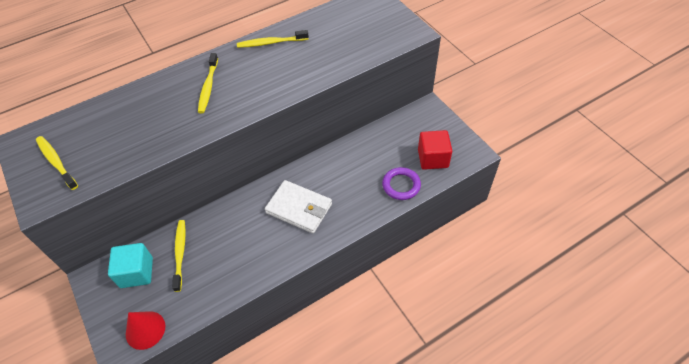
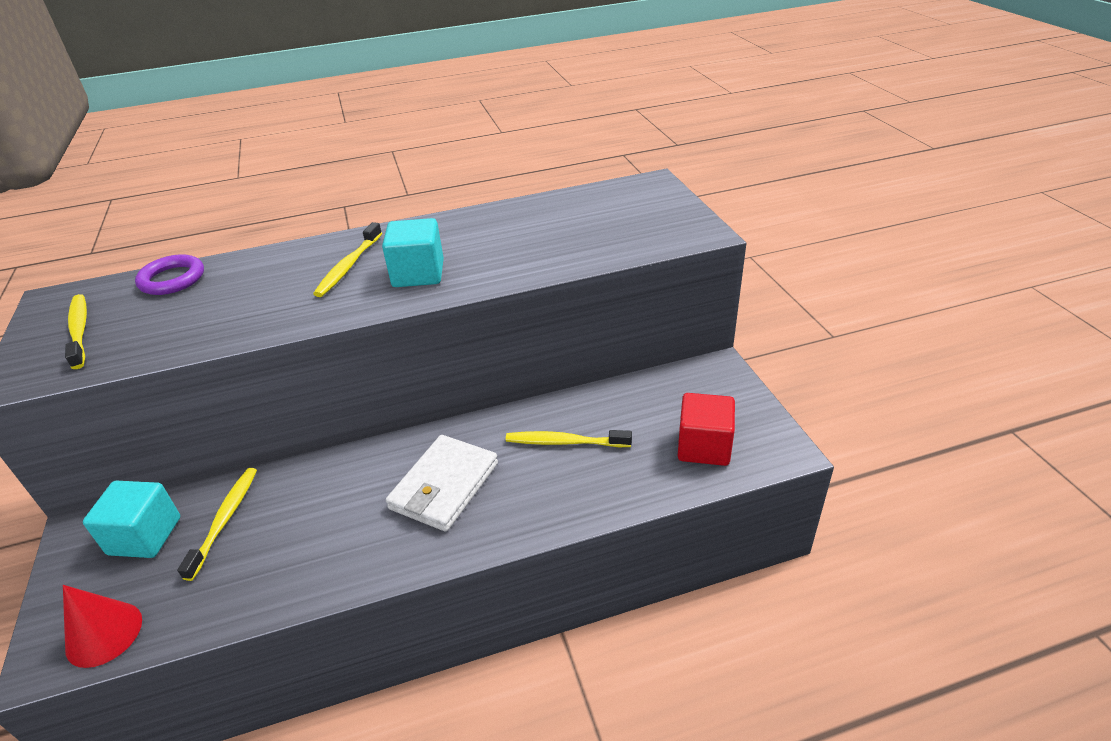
camera: 15 degrees right, 15 degrees down
(256, 86) = (418, 274): none -> turquoise cube
(271, 43) = (470, 224): yellow toothbrush -> yellow toothbrush (565, 442)
(299, 208) = (444, 486): white wallet -> white wallet turned 75 degrees clockwise
(401, 185) = (633, 480): purple ring -> purple ring (172, 279)

